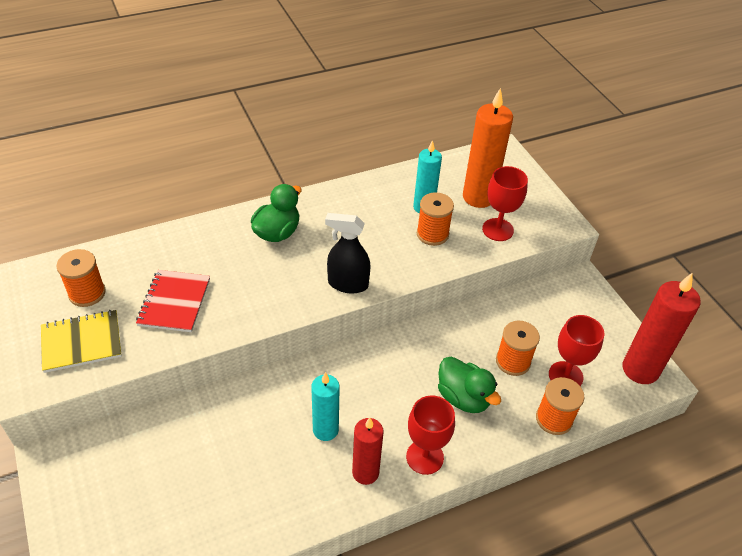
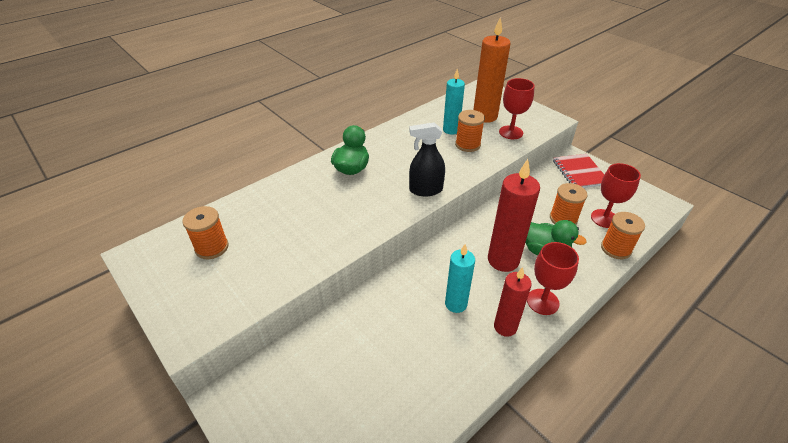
camera: 15 degrees left, 5 degrees down
(82, 342) = (224, 287): yellow notebook -> none
(174, 302) = (293, 236): red notebook -> red notebook (579, 172)
(640, 369) = (649, 202): red candle -> red candle (503, 260)

